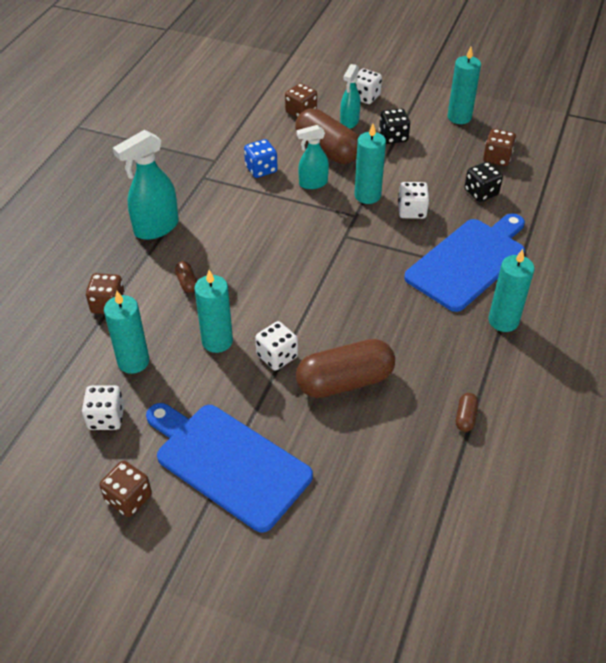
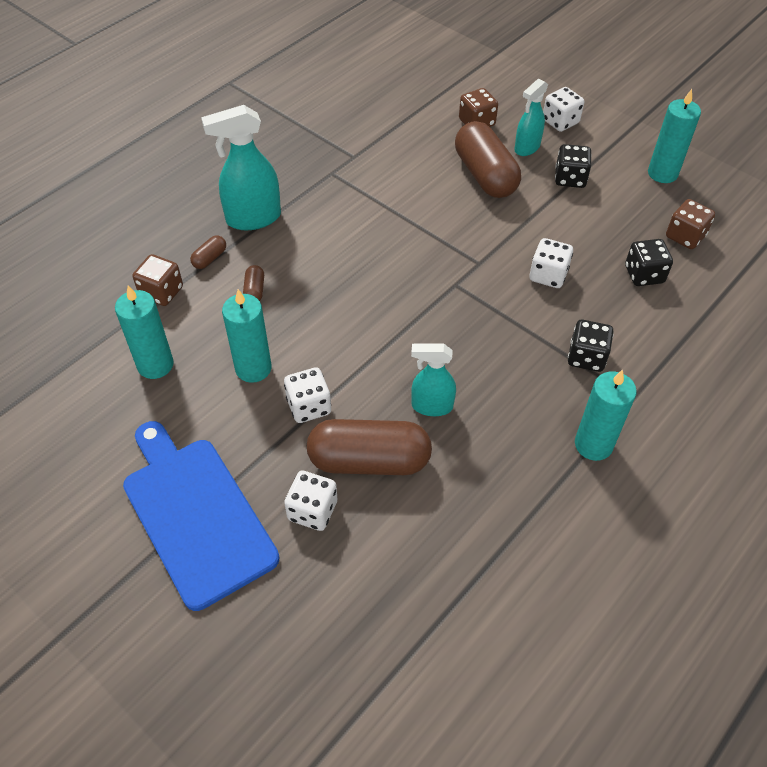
camera: 20 degrees right, 5 degrees up
(106, 418) = (97, 420): white dice -> white dice (312, 511)
(128, 498) = (74, 520): brown dice -> none
(261, 169) = (399, 179): blue dice -> none
(313, 183) = (449, 211): turquoise spray bottle -> turquoise spray bottle (431, 406)
(367, 195) = (505, 242): turquoise candle -> none
(465, 417) = (488, 551): brown capsule -> brown capsule (210, 258)
(468, 261) = (586, 357): blue cutting board -> black dice

